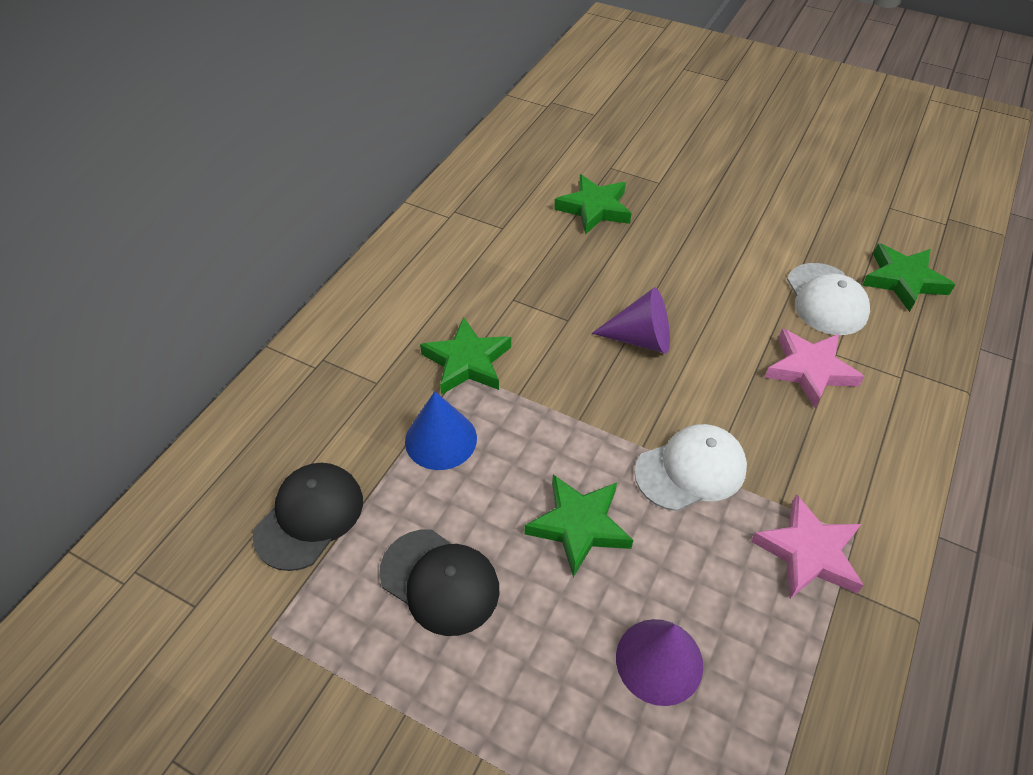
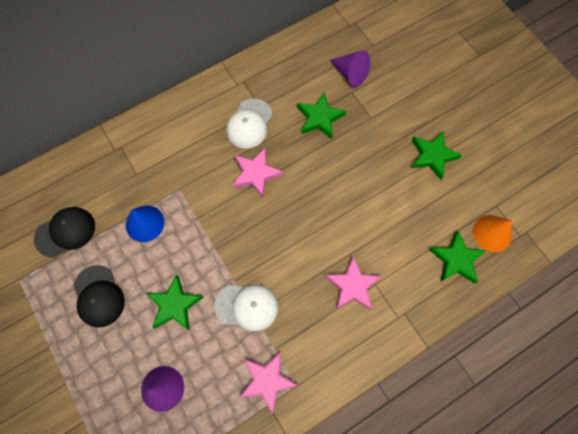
camera: 30 degrees right, 20 degrees up
(467, 362) = (185, 185): green star -> green star (432, 156)
(561, 303) = (256, 174): none -> pink star
(641, 339) = (280, 218): purple cone -> purple cone (350, 74)
(826, 299) = (400, 248): white cap -> white cap (249, 124)
(914, 235) = (492, 233): none -> orange cone

